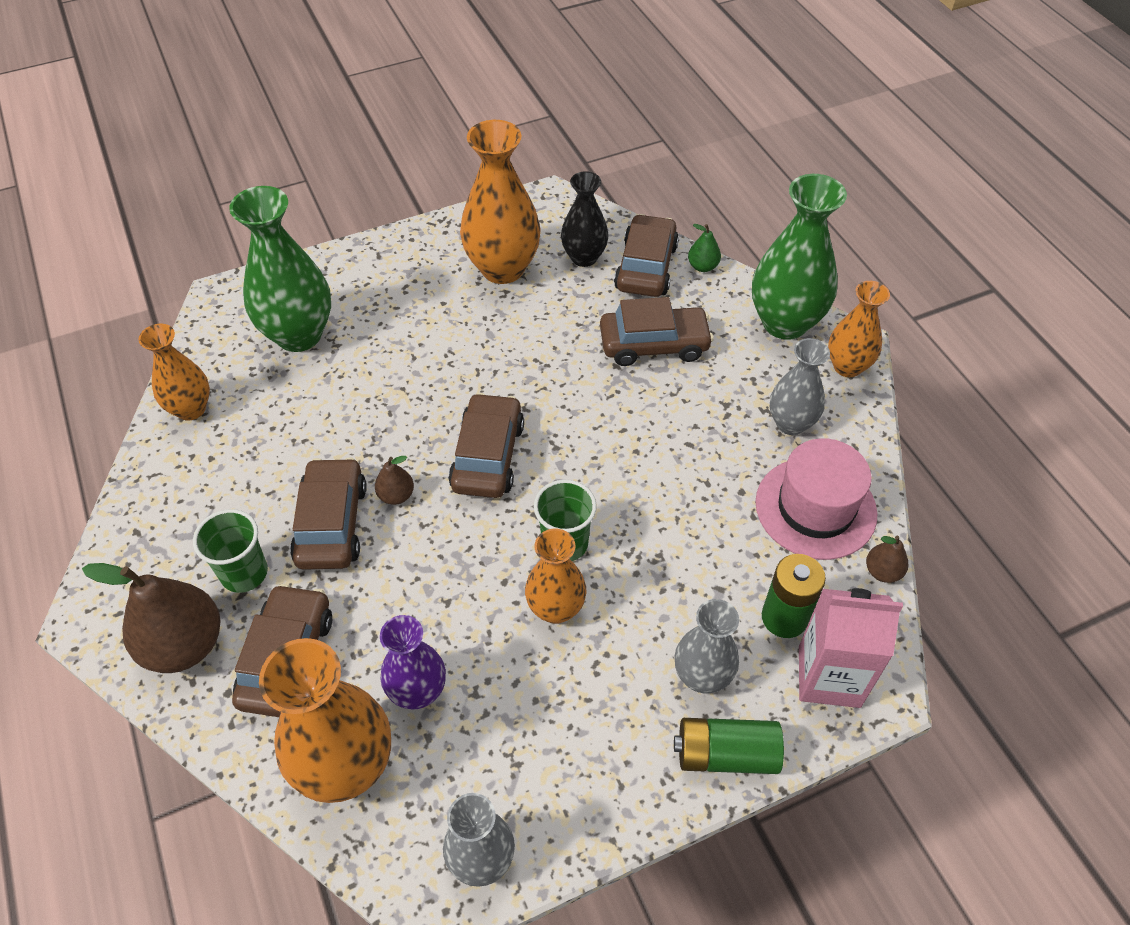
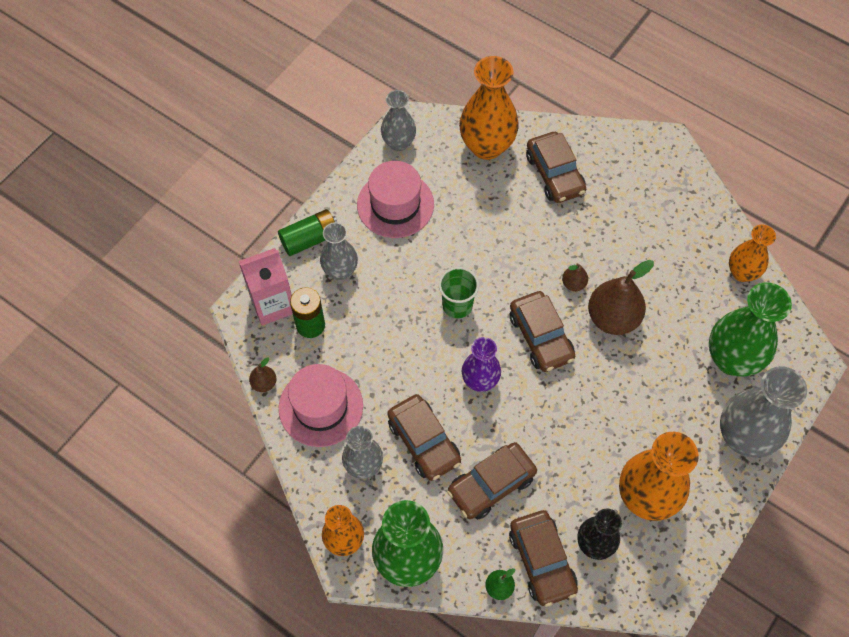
camera: 150 degrees right, 10 degrees up
(184, 645) = (610, 155): brown pear -> brown pear (613, 318)
(244, 573) = (615, 201): green cup -> none
(331, 523) = (595, 249): brown car -> brown car (424, 442)
(360, 270) = (743, 437): none -> grey vase
(418, 691) = (479, 192): purple vase -> purple vase (480, 381)
(555, 608) = (438, 266): orange vase -> none
(558, 741) = (395, 204): none -> pink hat

